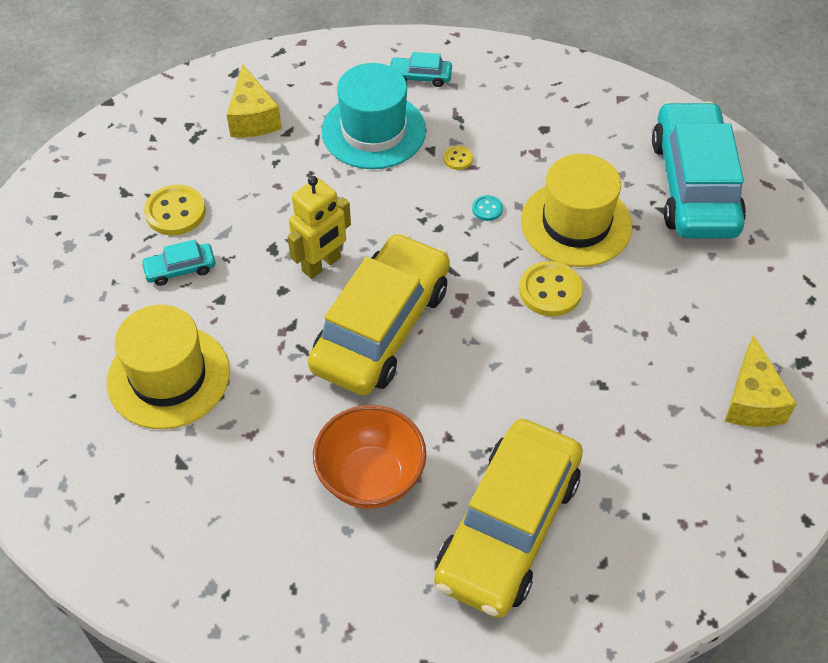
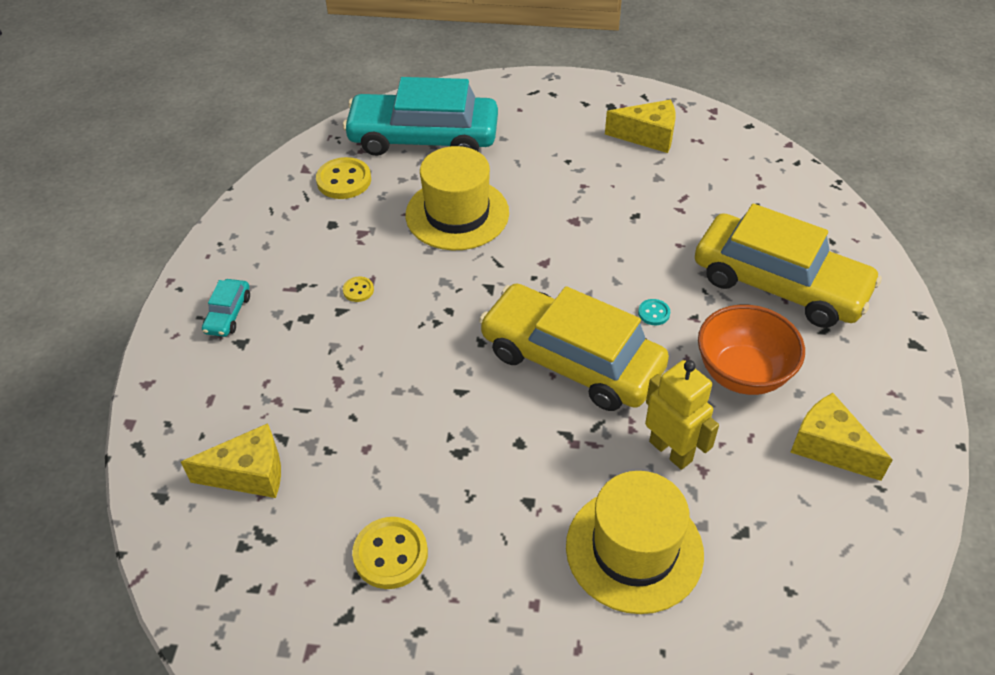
camera: 85 degrees left, 5 degrees down
(180, 269) = (481, 545): turquoise car -> none
(276, 551) = (829, 447): none -> yellow cheese
(322, 264) = (487, 407): yellow robot -> yellow robot (671, 451)
(373, 131) = (301, 357): turquoise hat -> none
(487, 209) = (430, 273): turquoise button -> turquoise button (654, 313)
(550, 290) = (534, 237): yellow button -> yellow button (344, 180)

